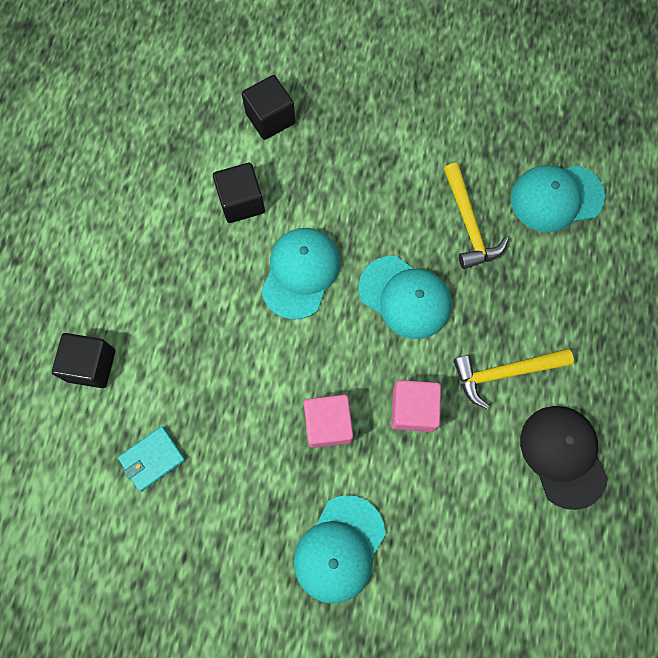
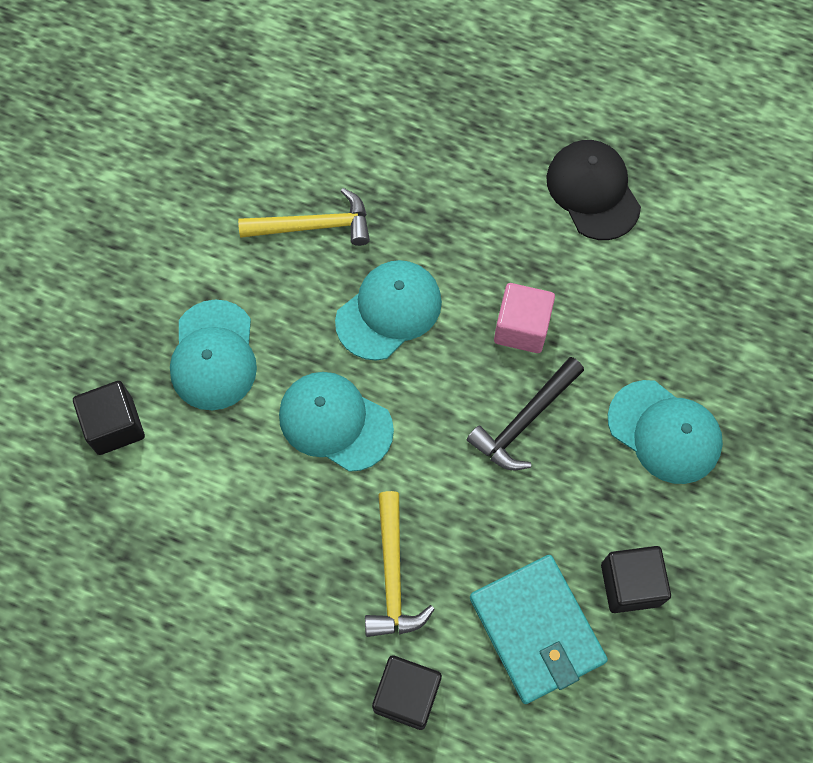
camera: 80 degrees left, 5 degrees down
(152, 459) = (537, 630): turquoise wallet -> turquoise wallet, size x1.82
(241, 202) = (224, 478): black cube -> black cube (630, 584)
(328, 424) = (525, 421): pink cube -> black hammer
(504, 373) = (495, 227): yellow hammer -> yellow hammer (393, 575)
(556, 198) = (302, 130): turquoise cap -> turquoise cap (213, 356)
(563, 456) = (593, 191): black cap -> black cap turned 75 degrees clockwise

